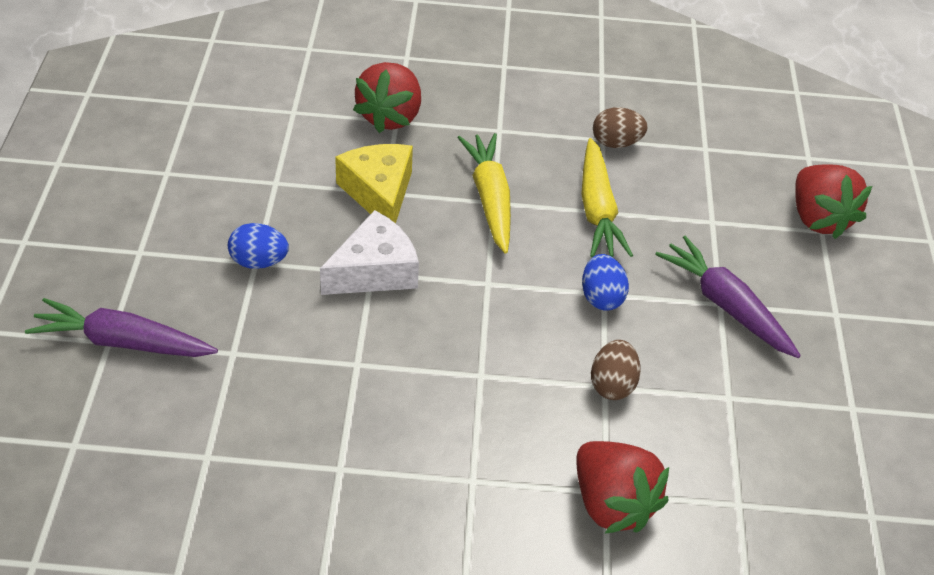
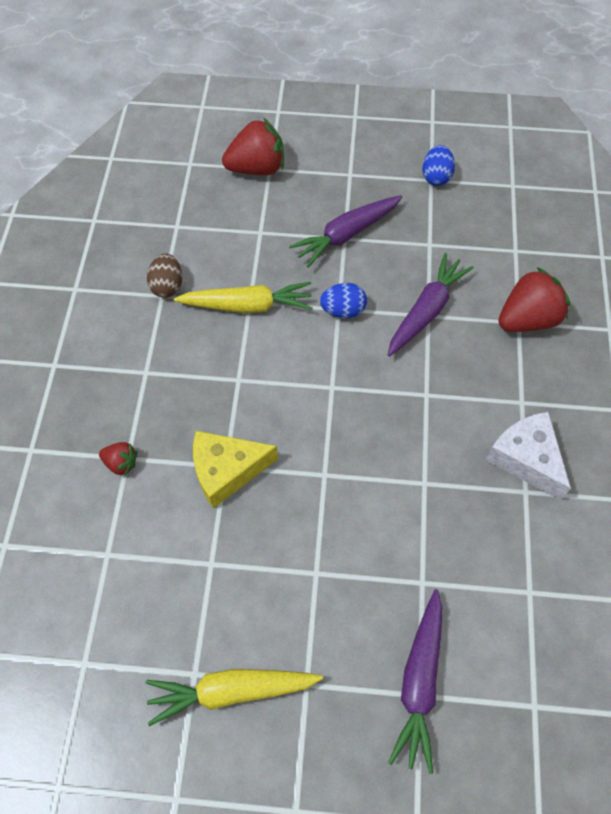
camera: 85 degrees left, 15 degrees up
(259, 262) = (315, 570): blue egg -> blue egg (436, 177)
(374, 271) = (322, 472): white cheese -> white cheese (525, 458)
(390, 116) = (121, 463): red strawberry -> red strawberry, size x0.51
(490, 198) = (234, 382): yellow carrot -> yellow carrot (231, 691)
(612, 384) = (426, 310): brown egg -> purple carrot

